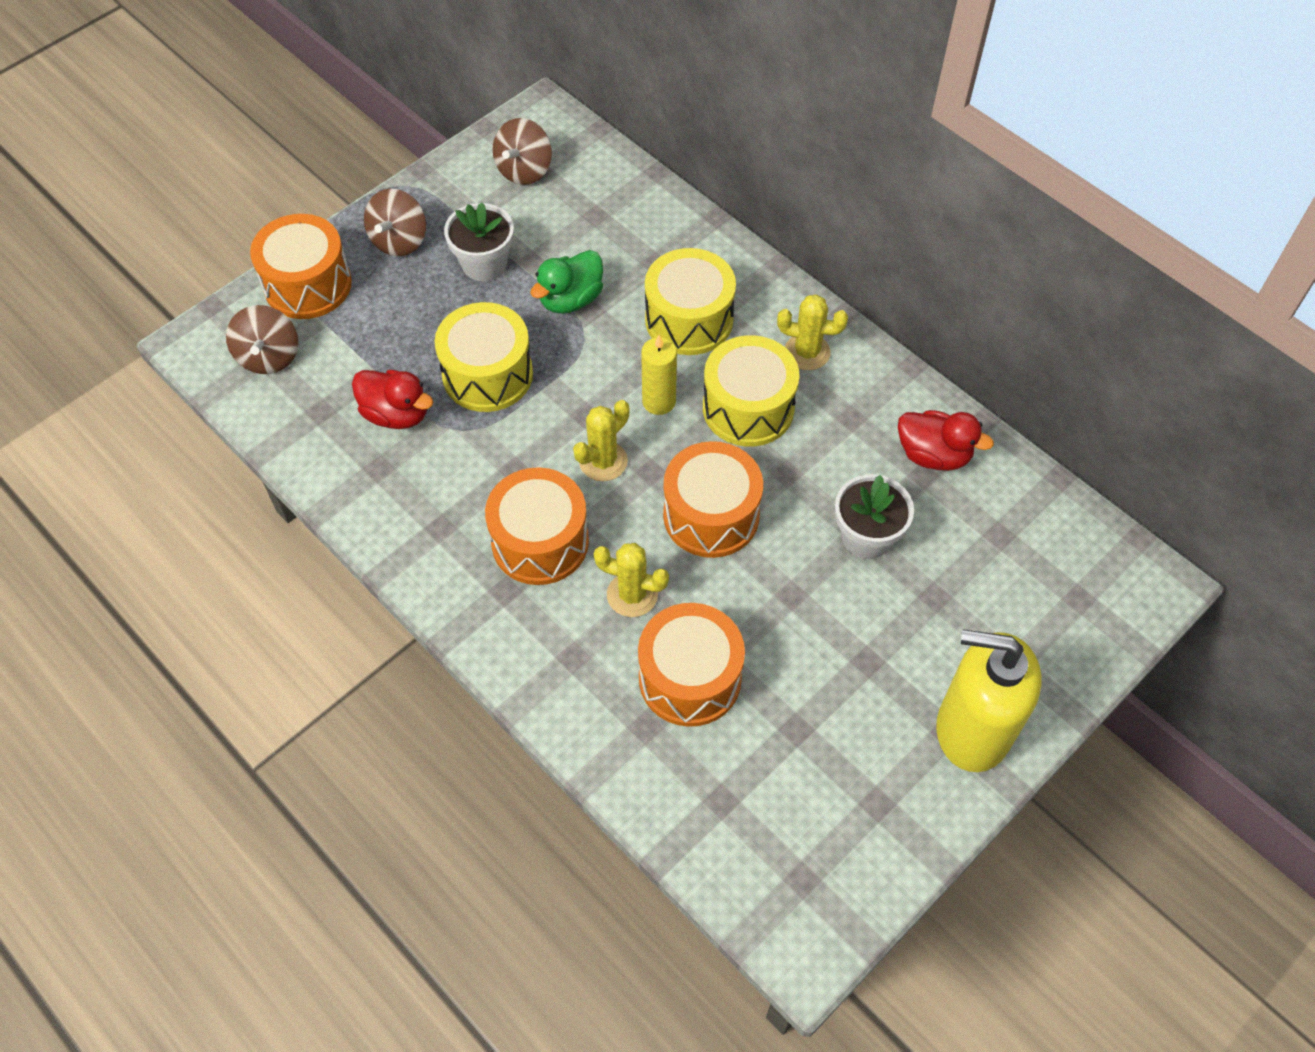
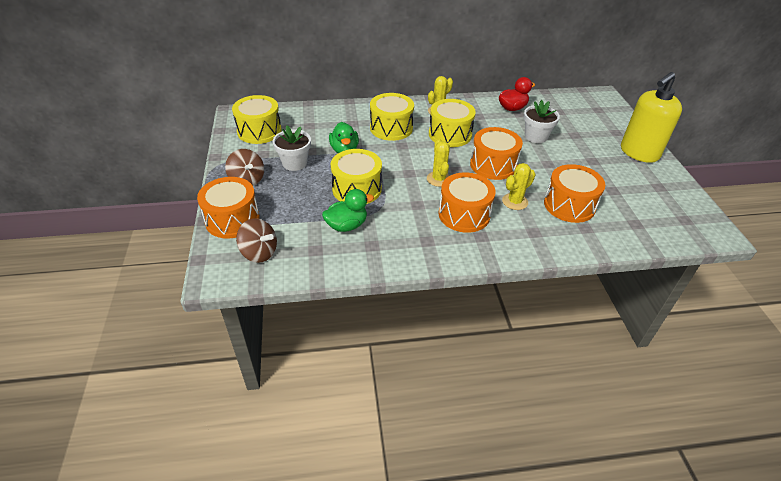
camera: 55 degrees left, 15 degrees down
(396, 414) = (347, 225): red duck -> green duck
(524, 170) = (259, 131): brown spinning top -> yellow drum
(659, 401) = (423, 152): yellow candle -> none

